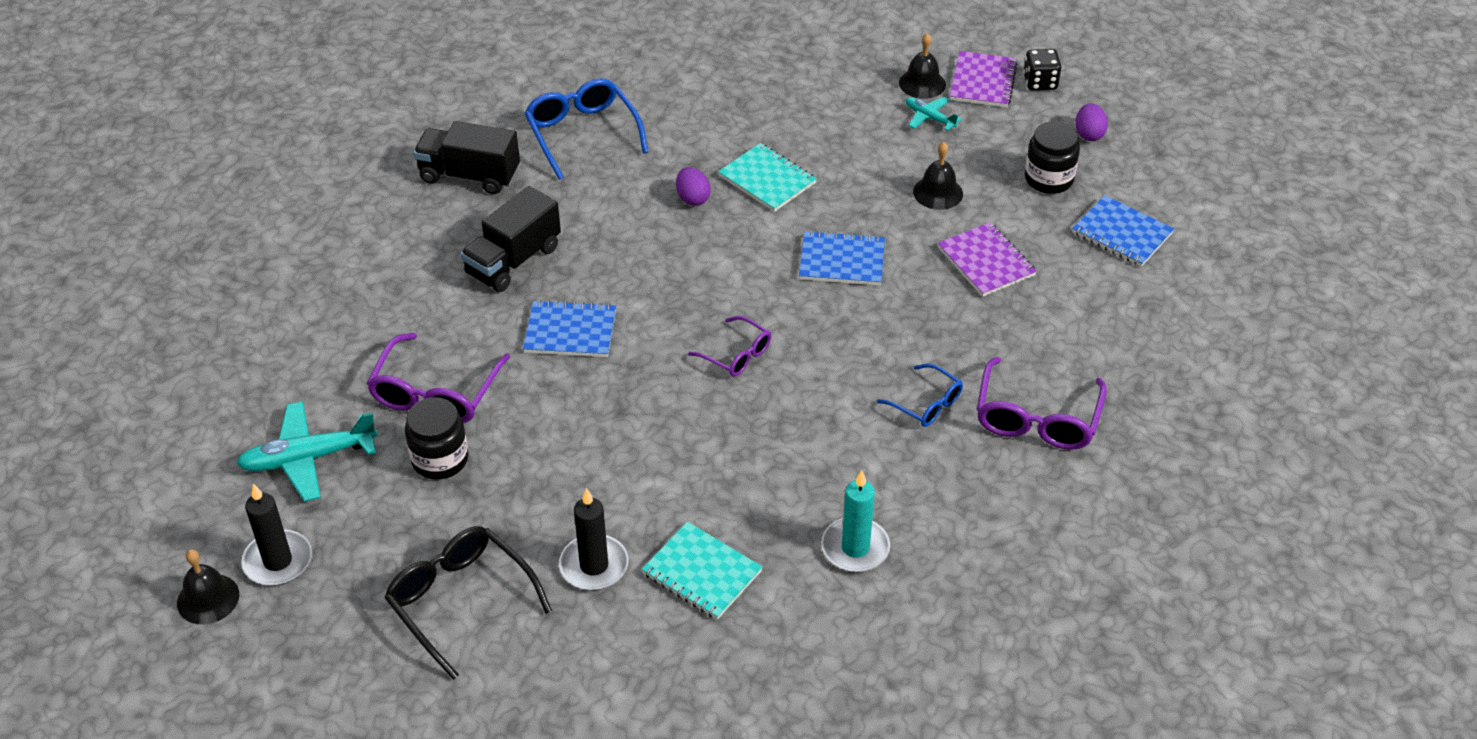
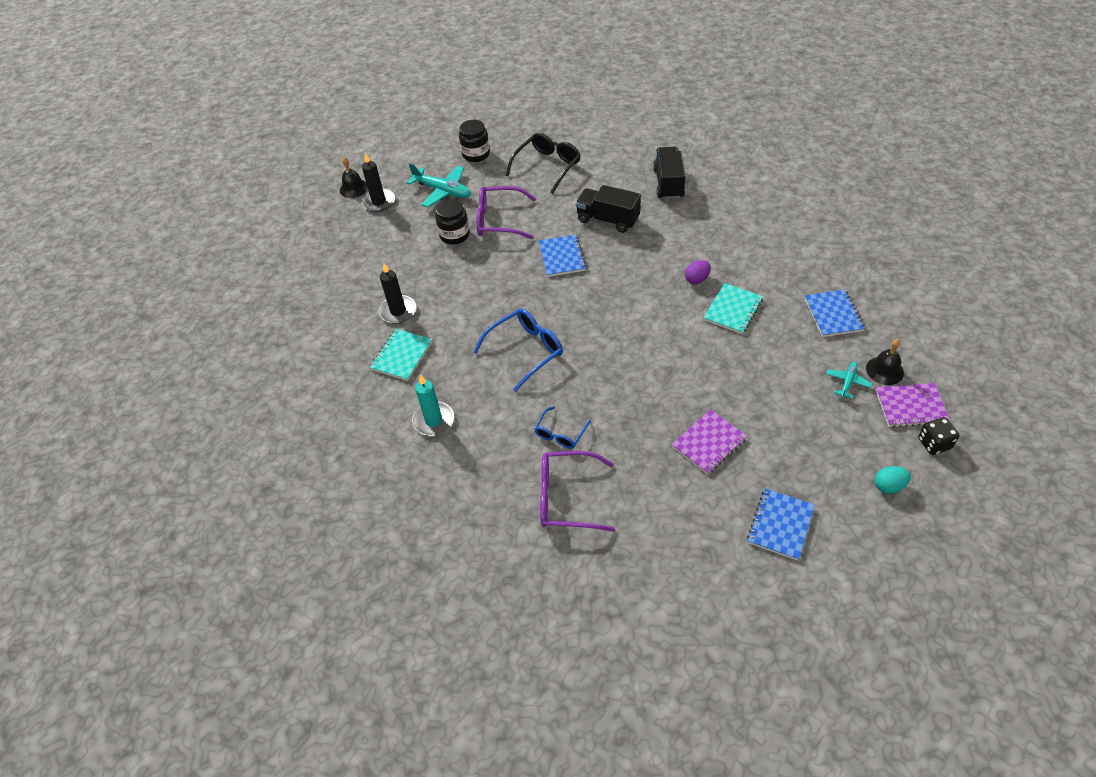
camera: 80 degrees right, 5 degrees up
(308, 458) = (443, 191): turquoise plane -> turquoise plane turned 150 degrees clockwise
(460, 601) = (366, 269): black glasses -> black glasses (547, 166)
(582, 134) = (729, 217): blue glasses -> blue glasses (526, 351)
(736, 355) = (570, 332): purple glasses -> none
(842, 261) = (673, 364): blue notebook -> blue notebook (833, 314)
(938, 192) = (767, 402): black bell -> none
(1048, 179) = (818, 467): black jar -> black jar (476, 154)
(1089, 134) = (888, 486): purple egg -> turquoise egg

